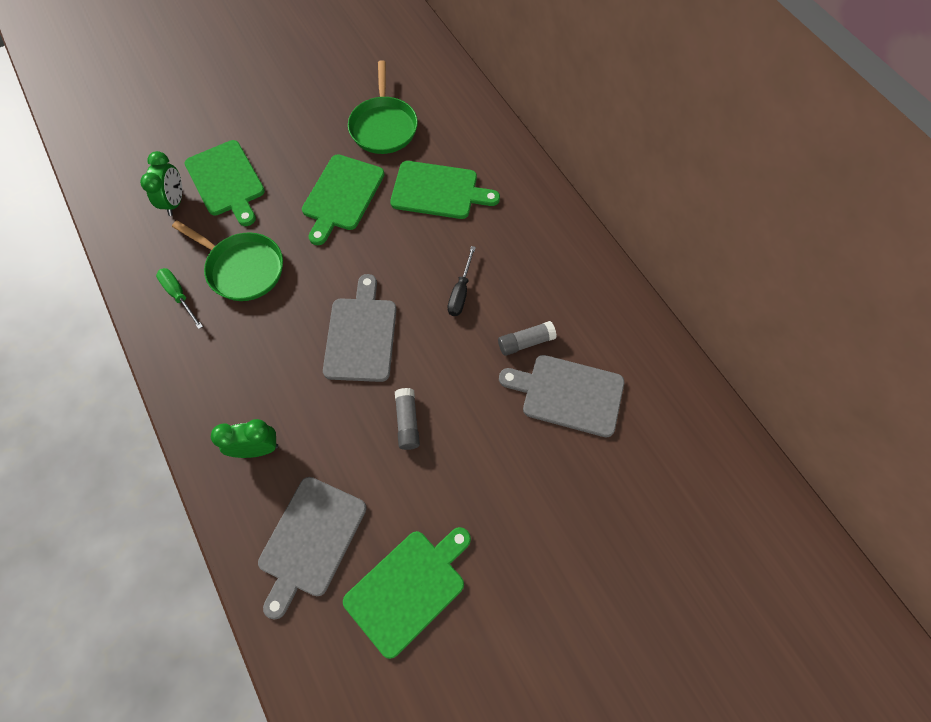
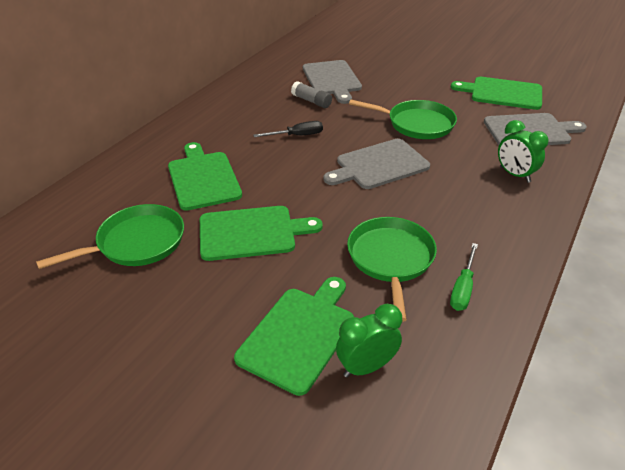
camera: 120 degrees left, 25 degrees down
(407, 422) = (417, 124): grey glue stick -> green pan

